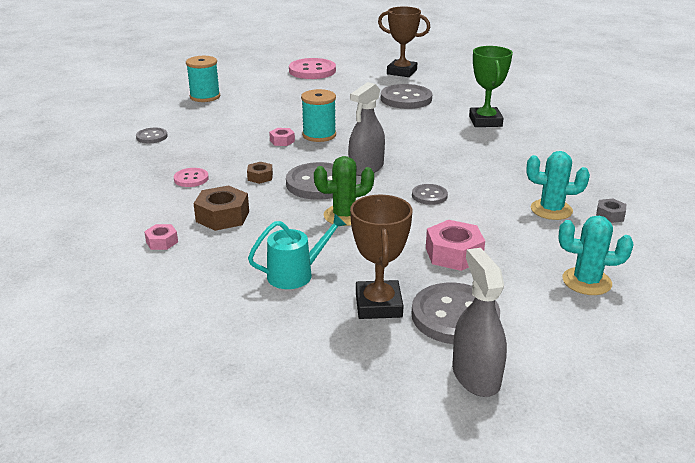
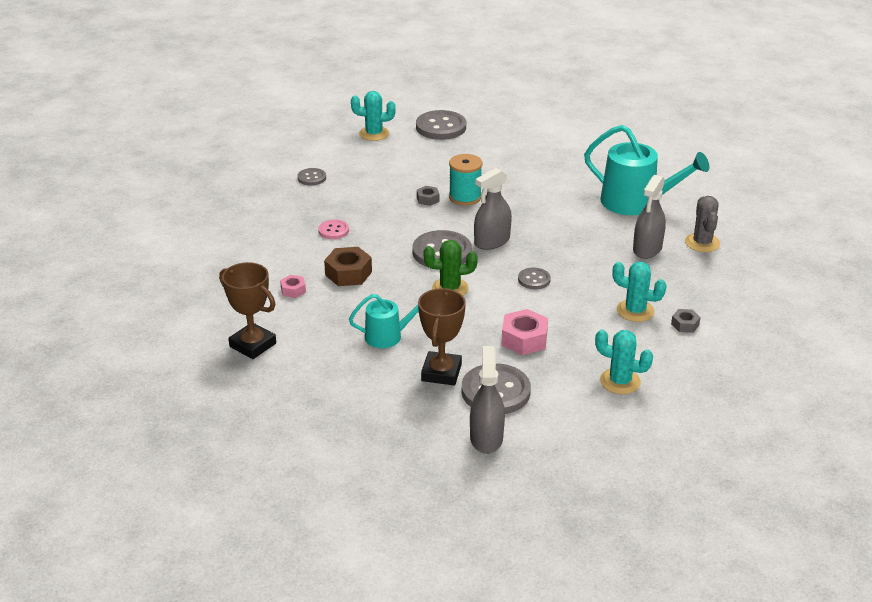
camera: 15 degrees right, 5 degrees up
(205, 97) = (374, 134): turquoise spool -> turquoise cactus
(260, 177) = (393, 237): brown nut -> none
(282, 141) = (428, 199): pink nut -> grey nut
(312, 71) = (492, 111): pink button -> none
(401, 72) = (585, 124): brown trophy -> brown trophy (253, 345)
(406, 99) = (571, 162): grey button -> grey button (441, 127)
(485, 121) = (635, 202): green trophy -> turquoise watering can
(523, 155) = (647, 249): none -> grey spray bottle
(570, 145) = (702, 243): none -> grey cactus

